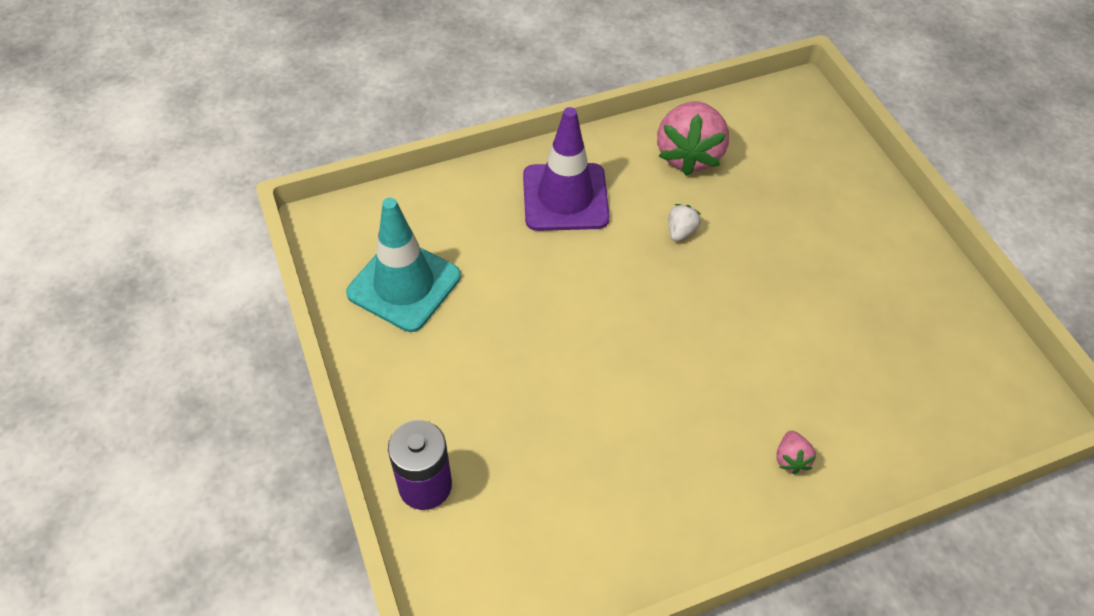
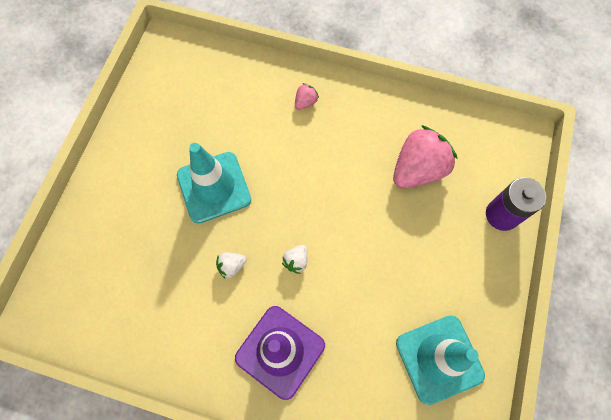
camera: 140 degrees left, 15 degrees up
(622, 276) = (296, 261): none -> white strawberry
(688, 155) = (166, 323): pink strawberry -> pink strawberry (417, 169)
(780, 287) = (214, 187): none -> turquoise traffic cone

